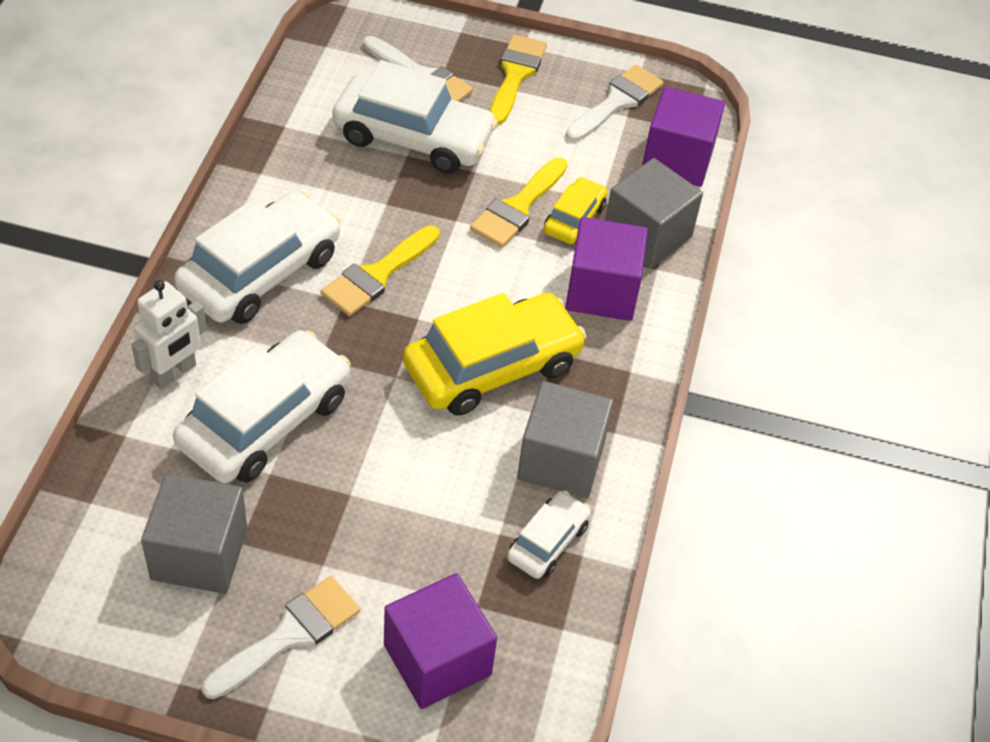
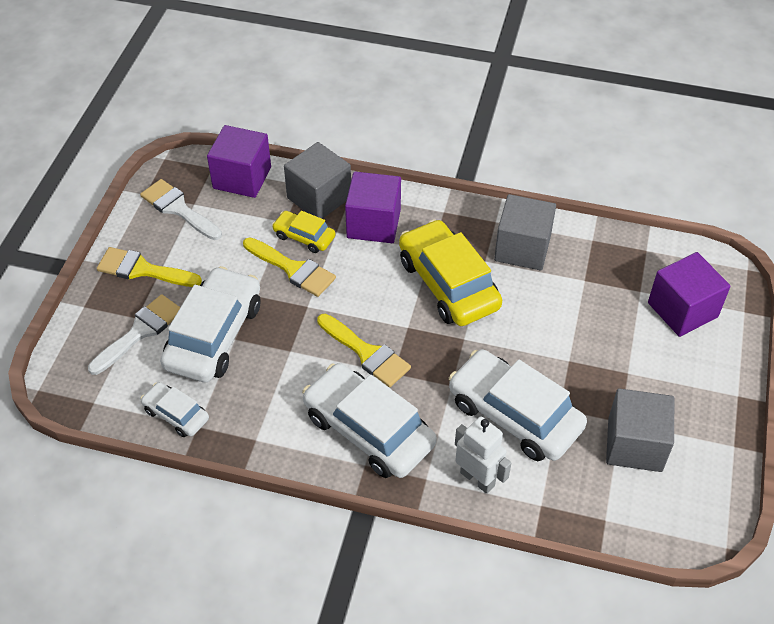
camera: 85 degrees left, 0 degrees up
(290, 634) = (684, 387): white brush -> none
(548, 541) = (586, 256): white car -> white car (176, 414)

